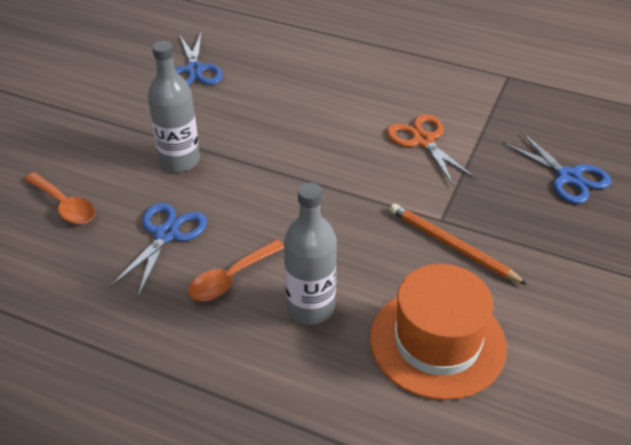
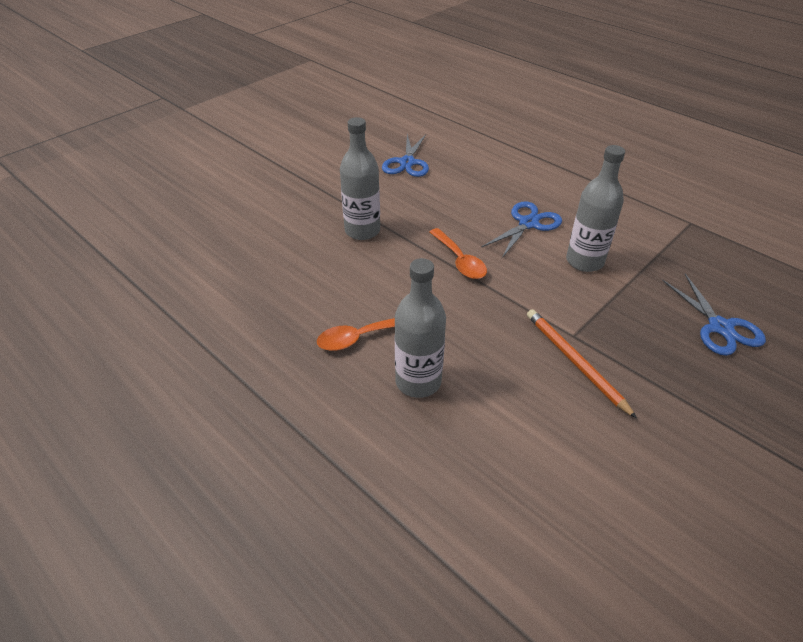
camera: 20 degrees right, 0 degrees up
(65, 205) = (256, 245): orange spoon -> orange spoon (460, 261)
(166, 235) = (324, 287): blue scissors -> blue scissors (528, 224)
(423, 140) = (584, 261): orange scissors -> grey bottle
(437, 342) = (524, 448): orange hat -> none

